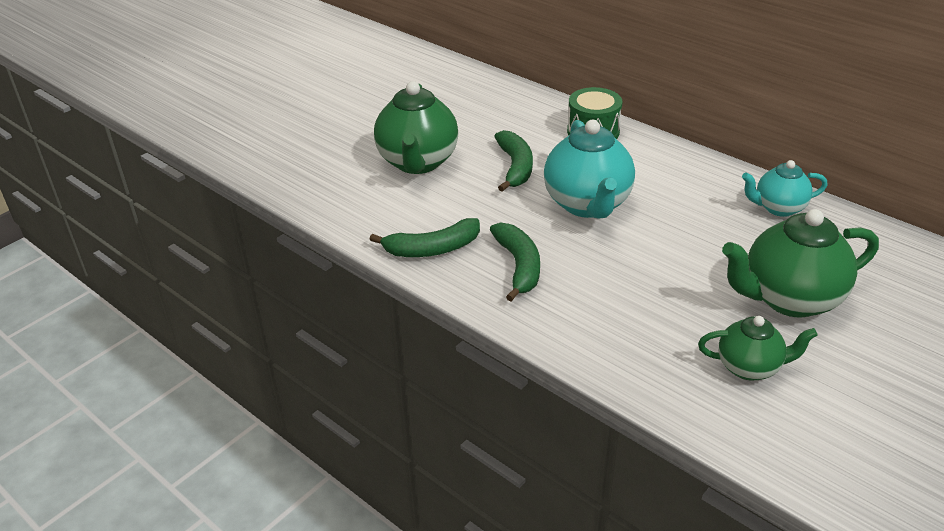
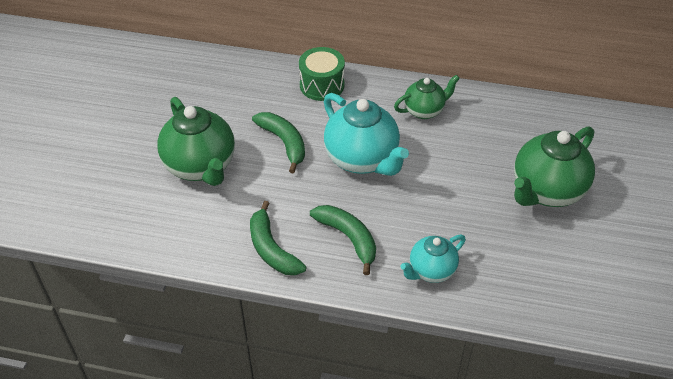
camera: 30 degrees left, 10 degrees up
(432, 249) = (271, 249): green banana -> green banana turned 105 degrees clockwise
(750, 367) = (554, 260): green teapot -> green teapot (424, 111)
(778, 208) = (495, 113): turquoise teapot -> turquoise teapot (431, 271)

